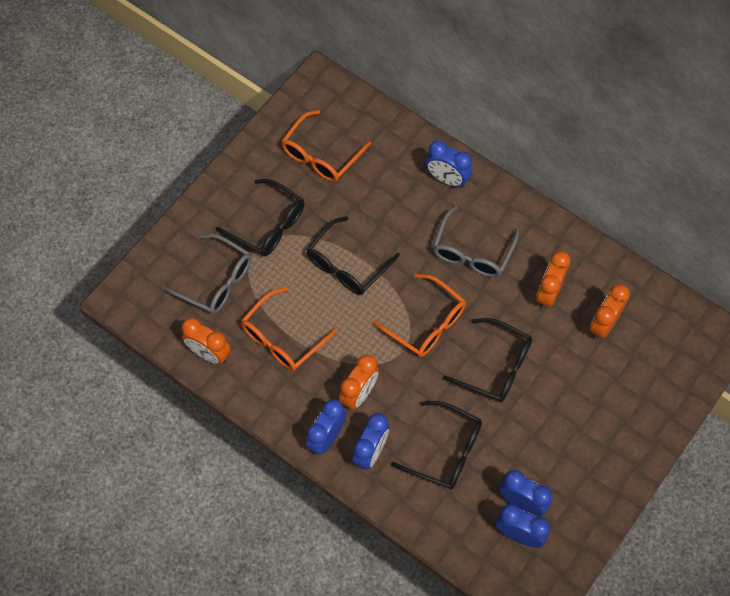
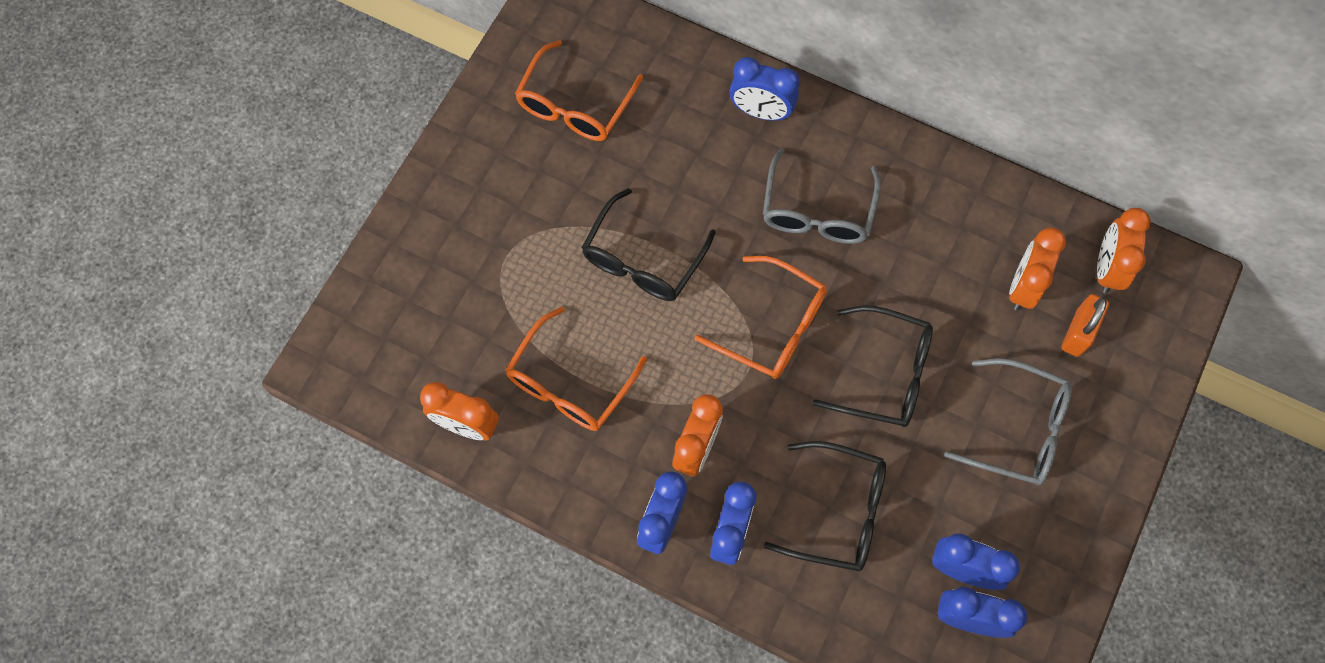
camera: 10 degrees left, 5 degrees up
(216, 281) = (458, 314): grey glasses -> grey glasses (1018, 429)
(268, 225) = (519, 219): black glasses -> none
(548, 293) = (937, 254): orange clock -> orange clock (1107, 268)
(635, 361) = (1078, 332): none -> orange padlock

